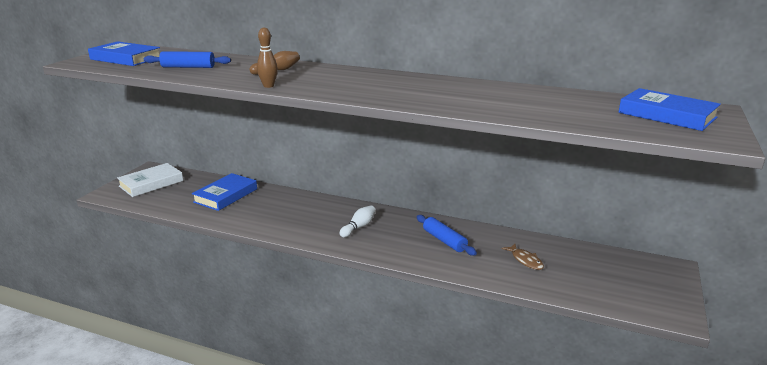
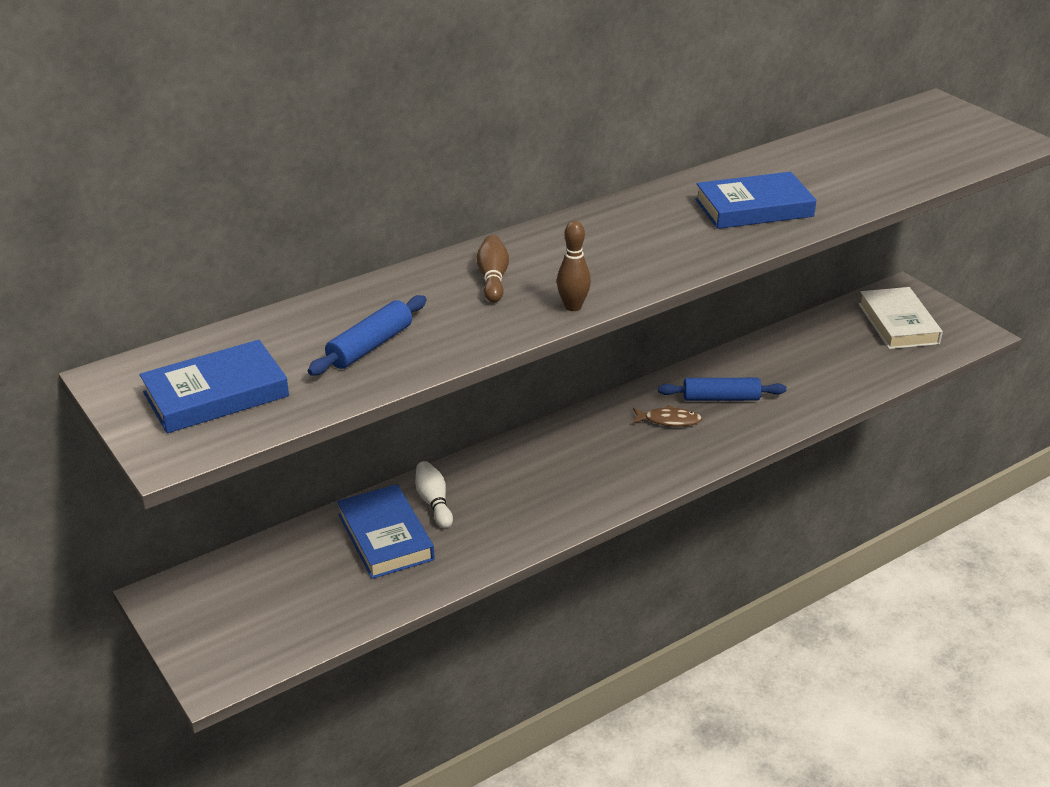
camera: 55 degrees left, 10 degrees up
(151, 183) = (233, 609): white book -> white book (898, 323)
(359, 227) = (622, 448): white bowling pin -> white bowling pin (434, 502)
(525, 260) = (814, 365): brown fish -> brown fish (669, 420)
(667, 115) = (935, 131): blue book -> blue book (754, 208)

